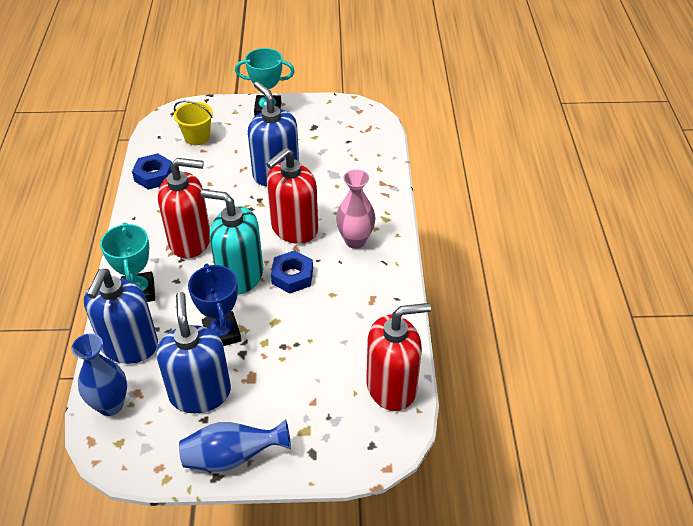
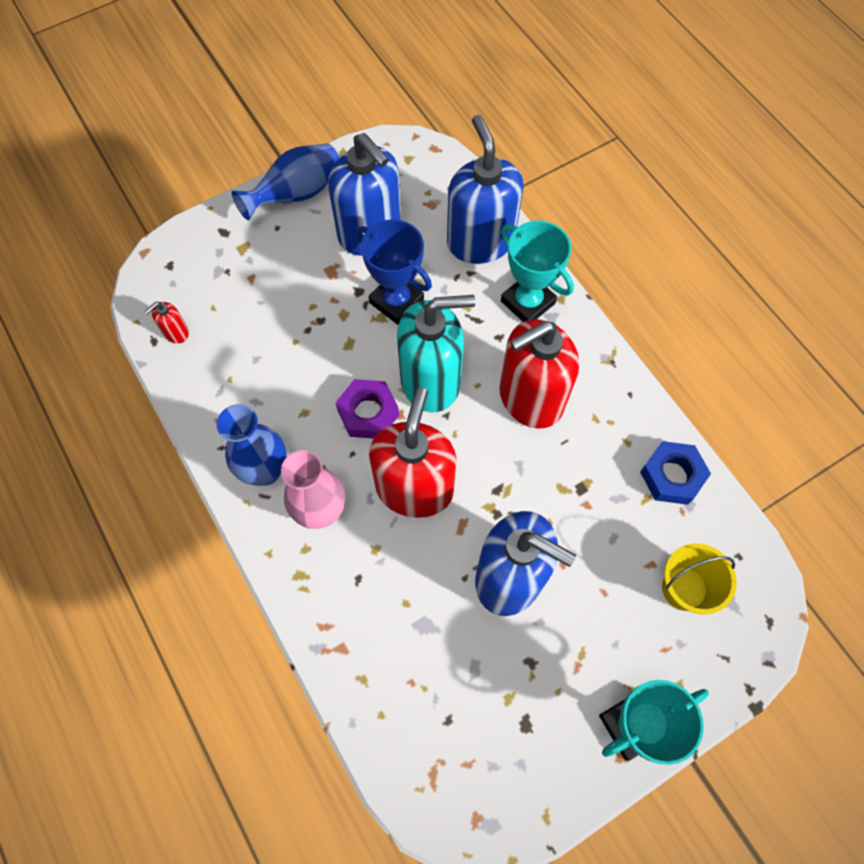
camera: 150 degrees right, 20 degrees up
(110, 405) = (445, 182): blue vase -> blue vase (265, 470)
(292, 276) = (368, 412): blue nut -> purple nut
(392, 387) = (176, 332): red soap dispenser -> red soap dispenser, size x0.41

